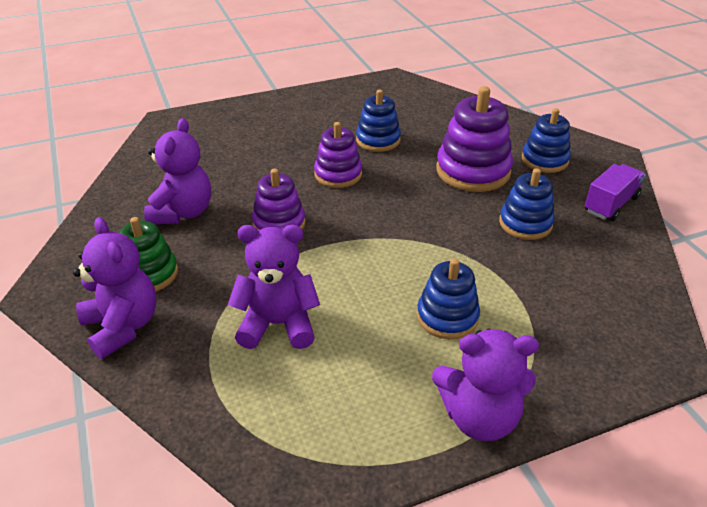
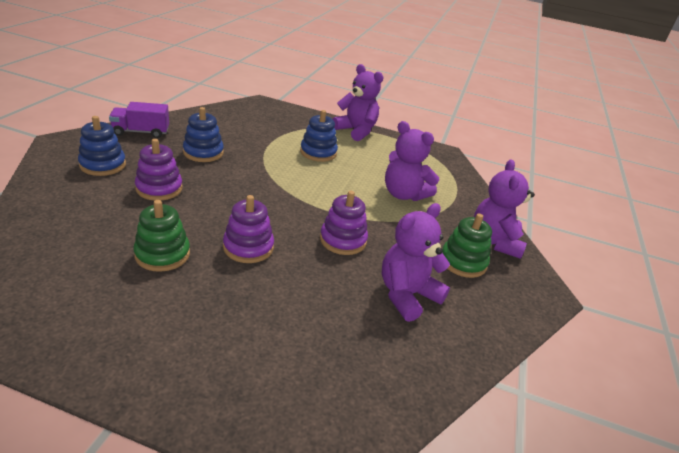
camera: 145 degrees left, 5 degrees down
(378, 140) = (162, 254): blue stacking toy -> green stacking toy
(473, 171) = (159, 188): purple stacking toy -> purple stacking toy, size x0.64

